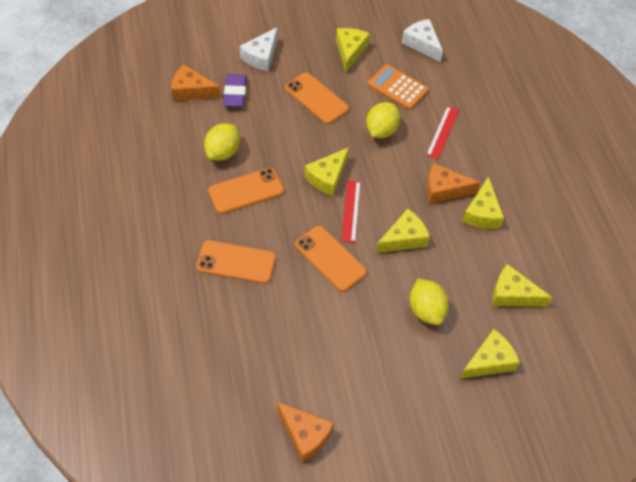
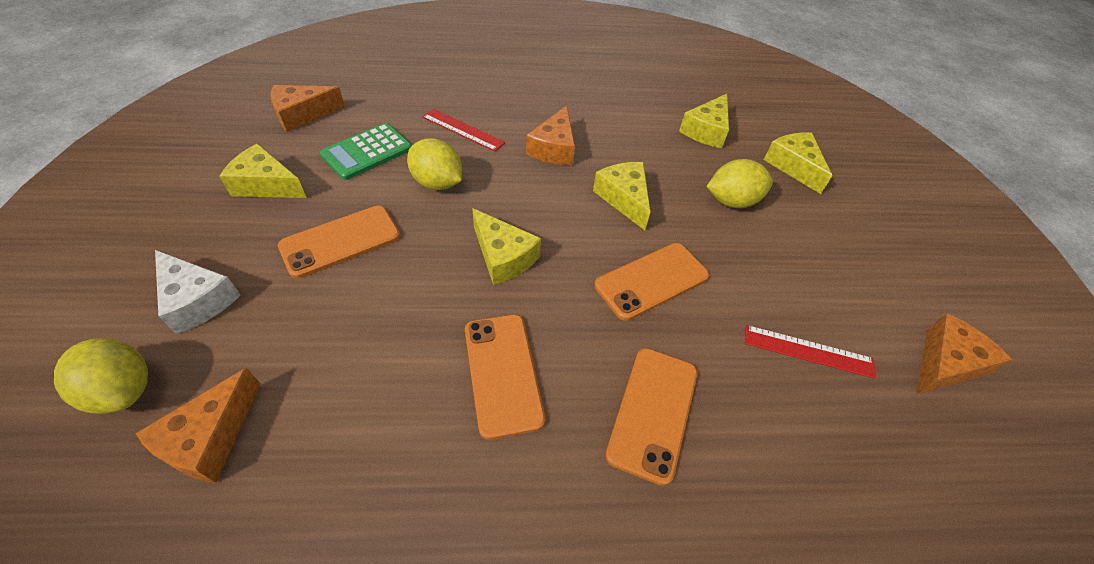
camera: 80 degrees left, 5 degrees down
(223, 152) = (401, 398): yellow lemon -> yellow lemon (123, 390)
(235, 93) = (264, 356): purple eraser -> none
(351, 211) = (570, 242): red ruler -> red ruler (808, 351)
(397, 87) = (367, 152): orange calculator -> green calculator
(422, 44) = (302, 114): white cheese -> orange cheese
(482, 213) = (594, 127): yellow cheese -> none

